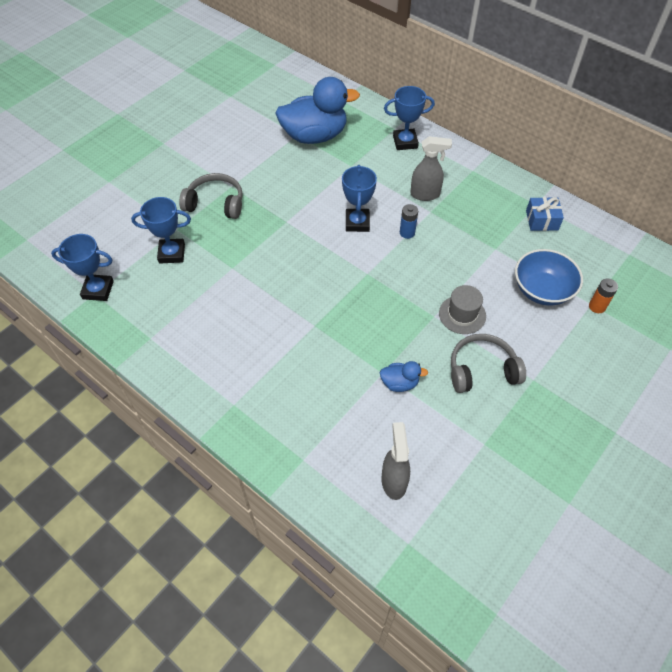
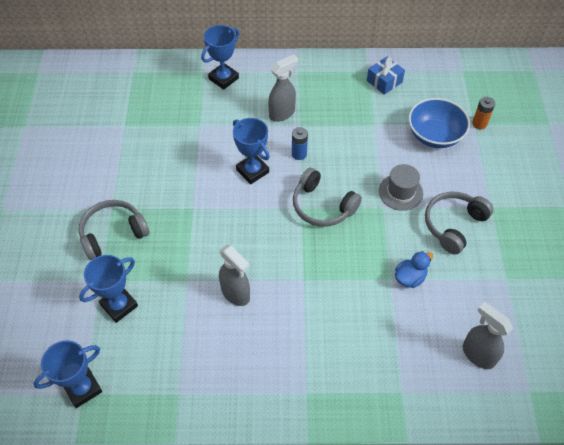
camera: 40 degrees left, 0 degrees up
(255, 300) = (236, 294): none -> grey spray bottle
(314, 136) = (142, 118): blue duck -> none
(385, 283) = (322, 206): none -> grey headphones

